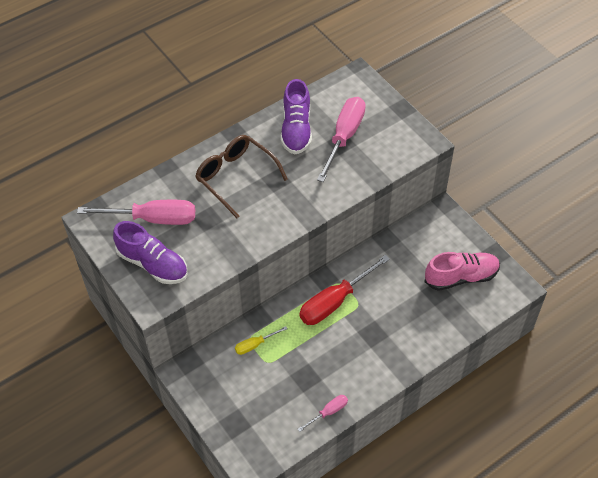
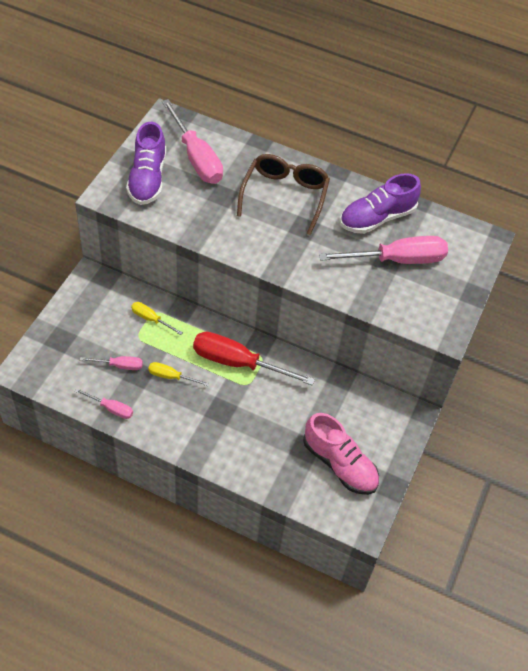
camera: 55 degrees right, 0 degrees up
(289, 388) = (119, 365): none -> pink screwdriver
(321, 355) = (171, 377): none -> yellow screwdriver

